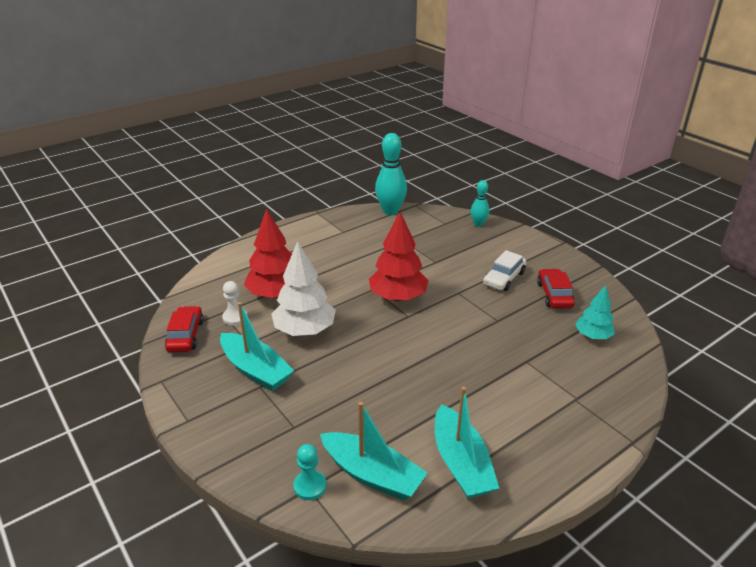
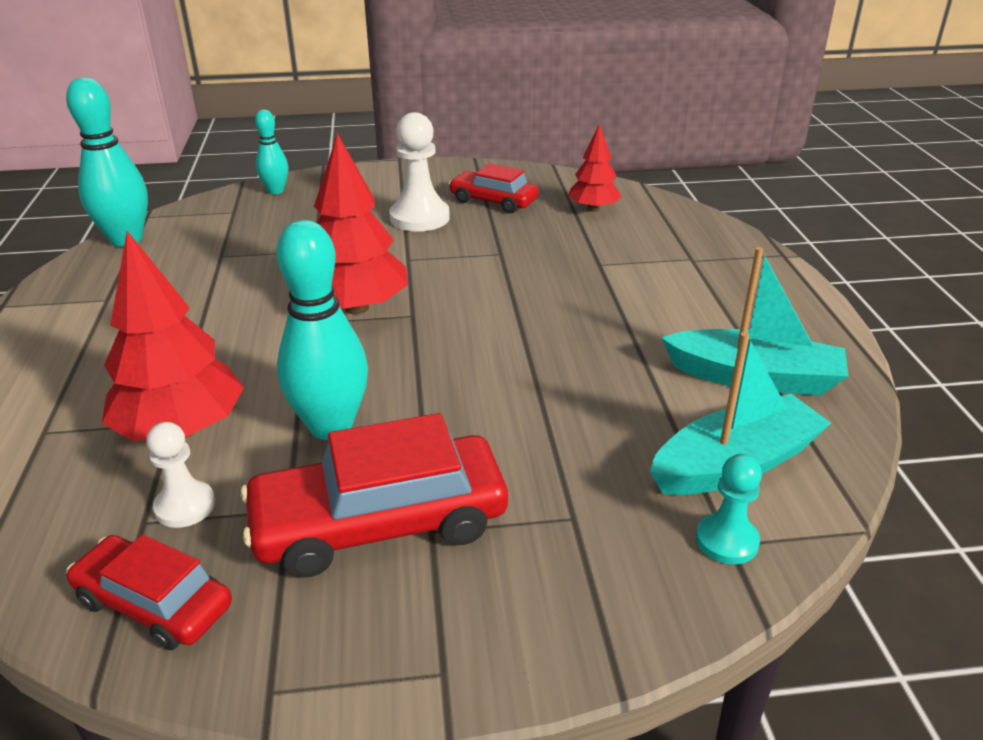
camera: 60 degrees left, 0 degrees up
(255, 370) = (379, 523): turquoise boat -> red car
(305, 330) = (331, 427): white tree -> turquoise bowling pin
(504, 278) = (419, 218): white car -> white pawn
(592, 336) = (593, 209): turquoise tree -> red tree

